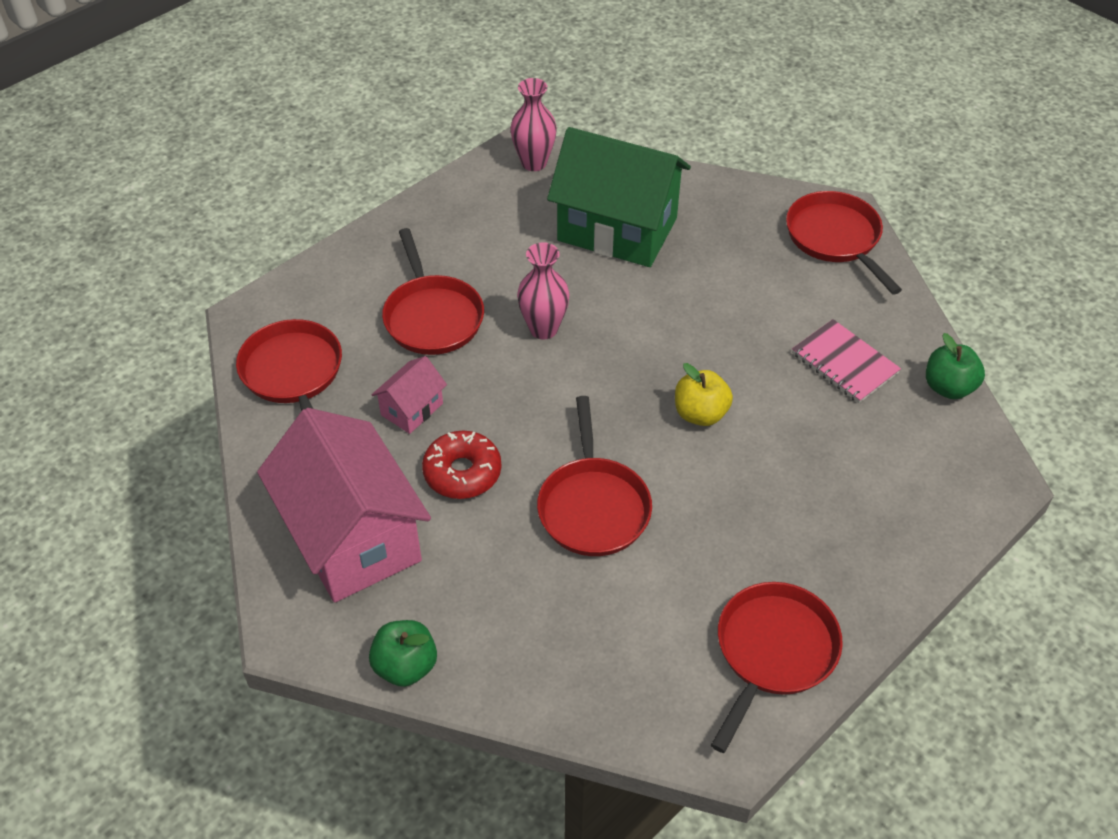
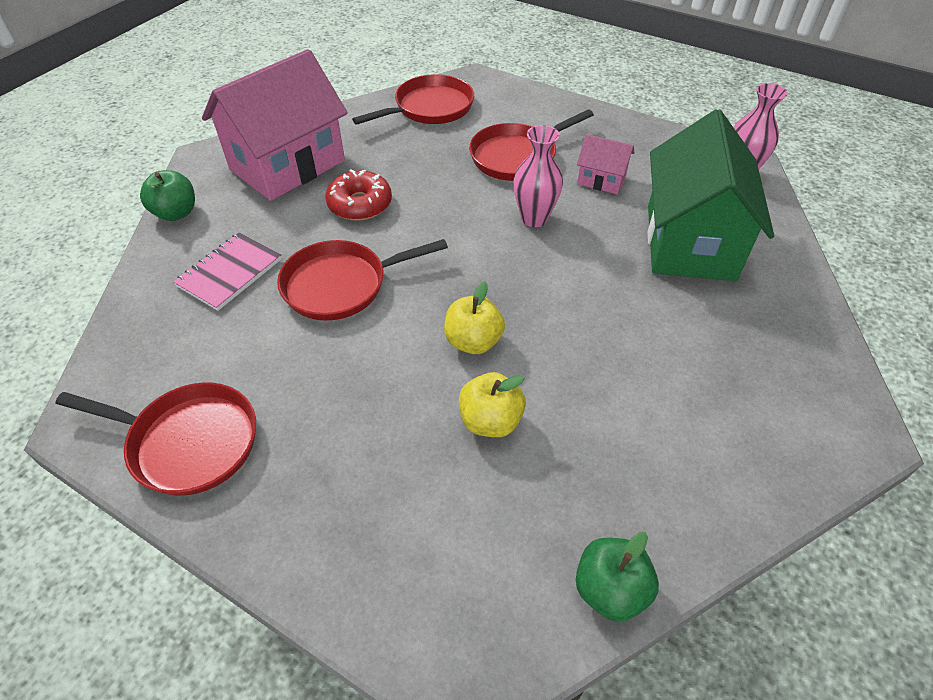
camera: 75 degrees right, 0 degrees up
(412, 409) = (416, 166): pink house -> pink house (601, 180)
(792, 421) = (490, 421): none -> yellow apple
(835, 238) = (805, 429): red pan -> none
(844, 363) = (599, 462): pink notebook -> pink notebook (230, 273)

